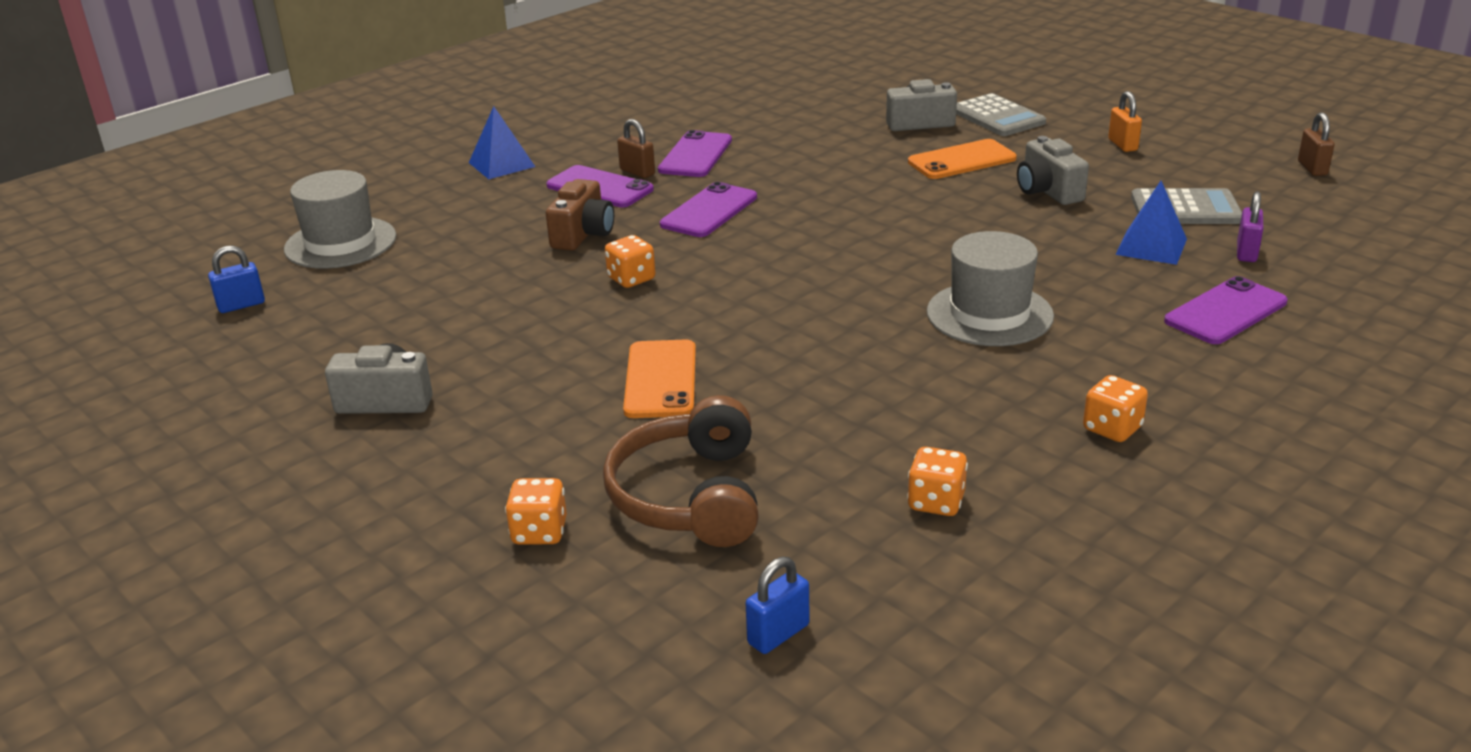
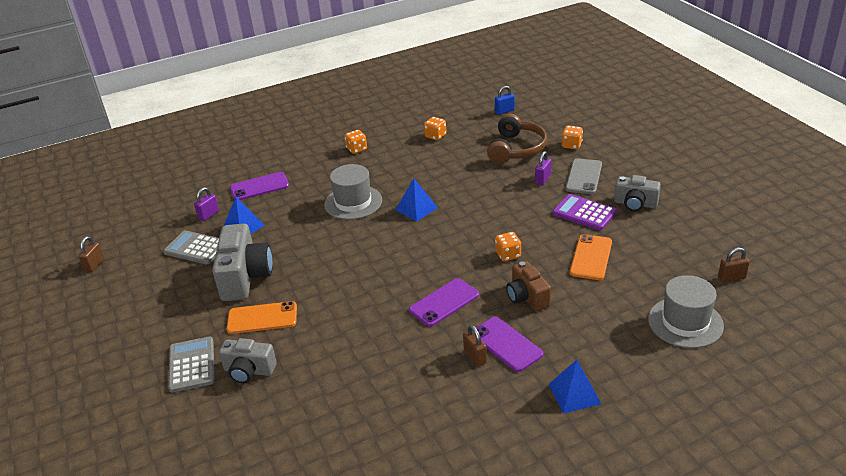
camera: 160 degrees left, 5 degrees up
(241, 305) = (731, 277): blue padlock -> brown padlock
(497, 367) = (584, 213): none -> purple calculator
(501, 446) = (583, 176): none -> grey phone
(583, 234) = (527, 297): brown camera -> brown camera turned 60 degrees counterclockwise
(599, 424) = (543, 179): none -> purple padlock
(660, 379) = (512, 194): orange phone -> orange phone (591, 257)
(696, 155) = (426, 369): purple phone -> none
(848, 323) = (416, 208): none -> blue pyramid
(1048, 191) = (245, 277): grey camera -> grey camera, size x1.64
(1122, 145) = (157, 311): orange padlock -> none

